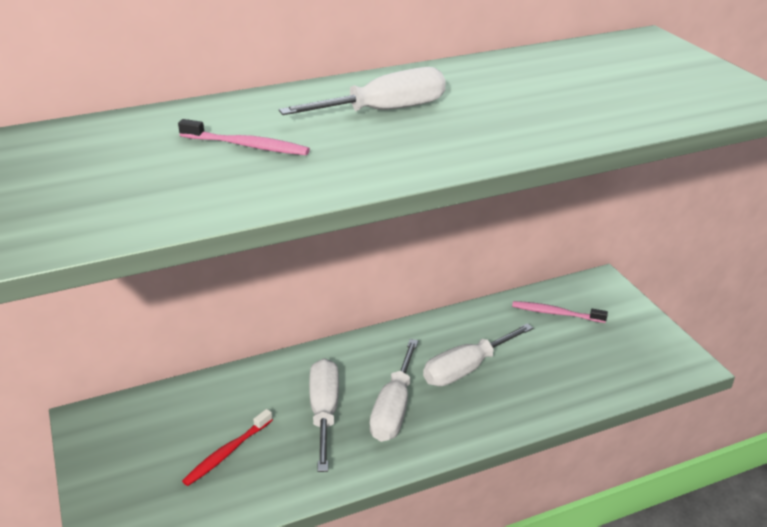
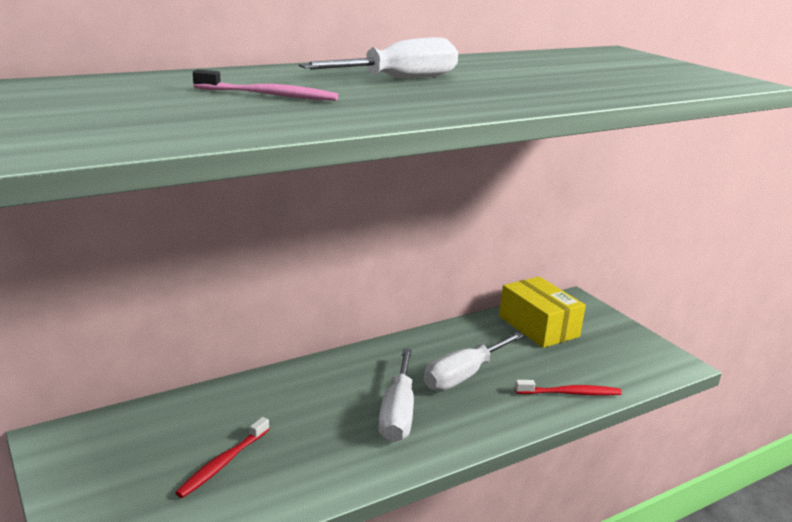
camera: 10 degrees left, 10 degrees down
(324, 412) = (324, 420): white screwdriver -> none
(555, 313) = (538, 326): pink toothbrush -> yellow box
(568, 394) = (570, 393): none -> red toothbrush

